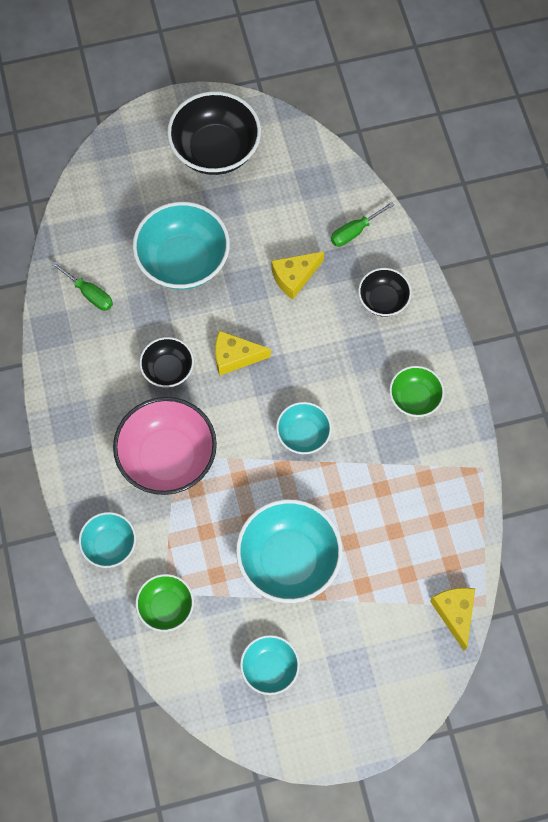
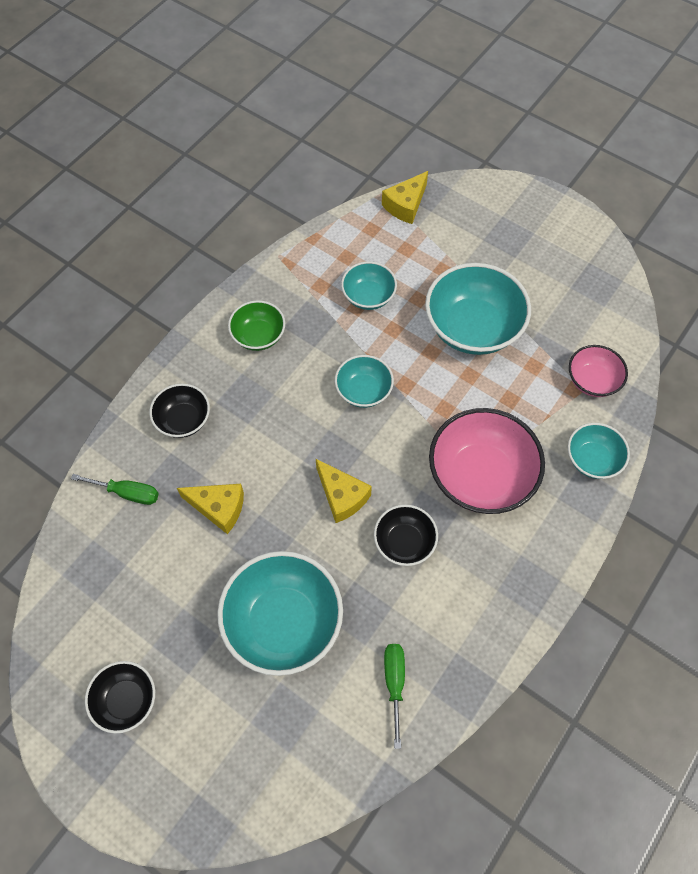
camera: 130 degrees left, 5 degrees down
(166, 607) = (592, 381): green bowl -> pink bowl
(215, 150) = (126, 700): black bowl -> black bowl, size x0.55
(270, 668) = (559, 283): turquoise bowl -> turquoise bowl (368, 296)

